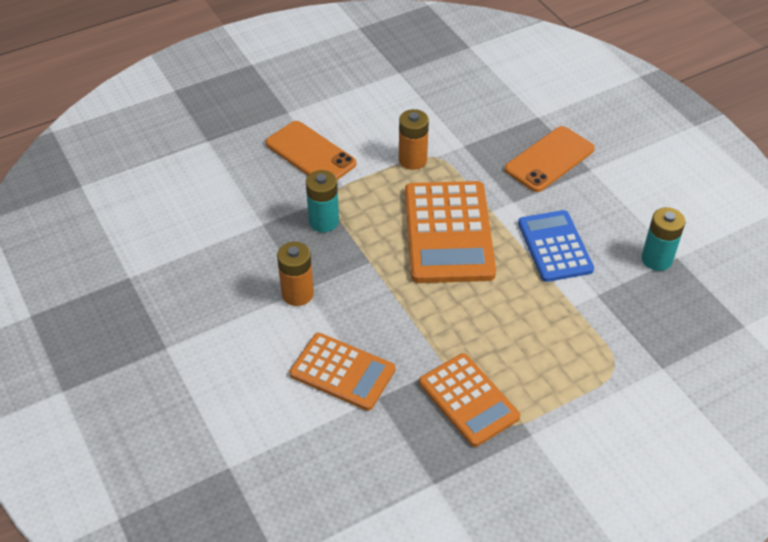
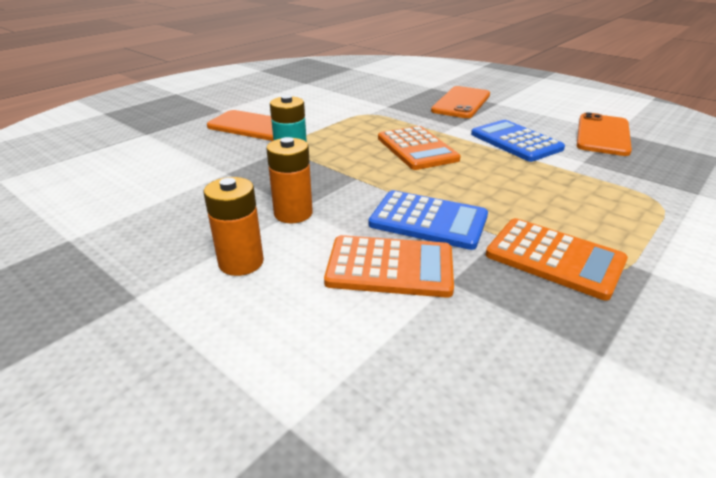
camera: 20 degrees left, 15 degrees down
(399, 332) = (428, 220): none -> blue calculator
(412, 160) = (350, 117): orange battery -> orange battery (241, 262)
(448, 232) = (417, 149): orange calculator -> orange calculator, size x0.64
(656, 259) = (603, 135): turquoise battery -> orange phone

